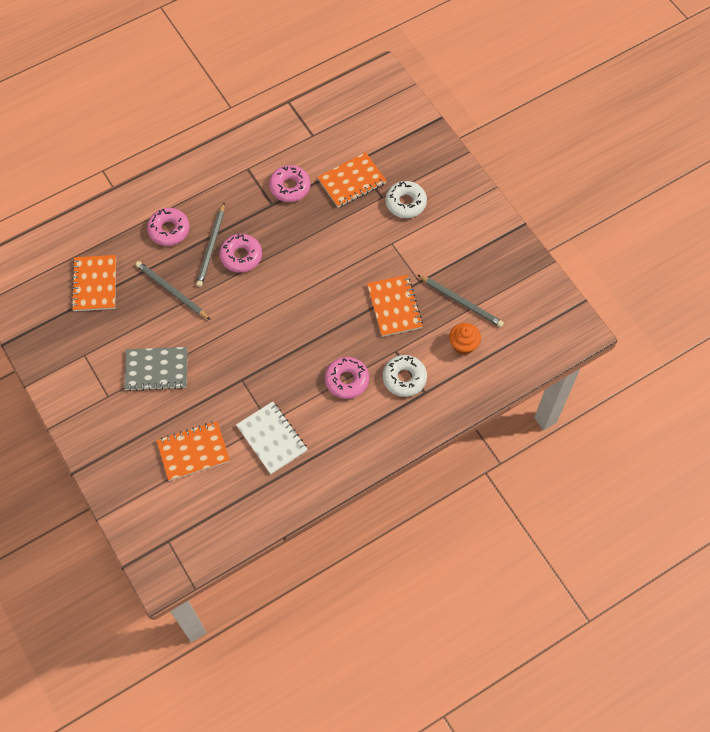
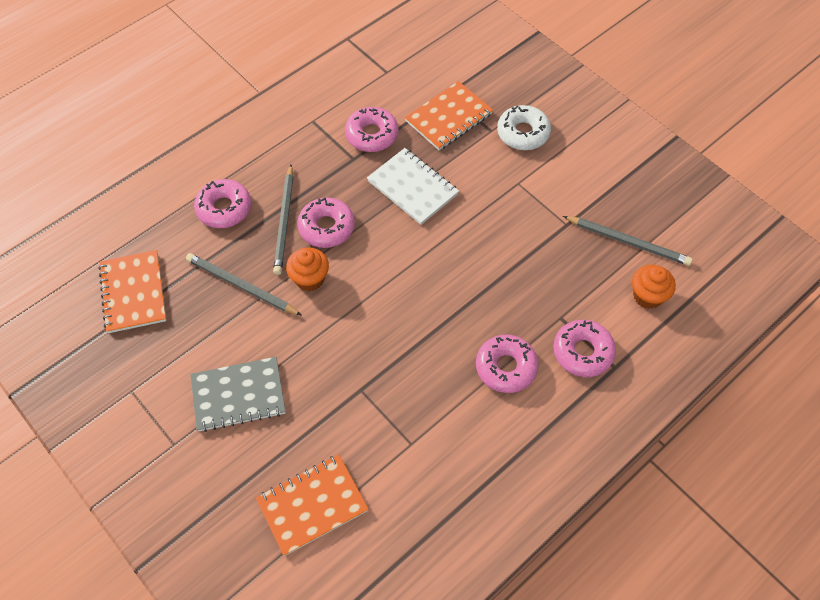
camera: 10 degrees left, 5 degrees down
(221, 293) = (310, 279): none -> orange cupcake
(272, 438) = (421, 466): white notebook -> white notebook (412, 188)
(394, 307) = (543, 261): orange notebook -> none
(404, 378) = (582, 352): white donut -> pink donut

